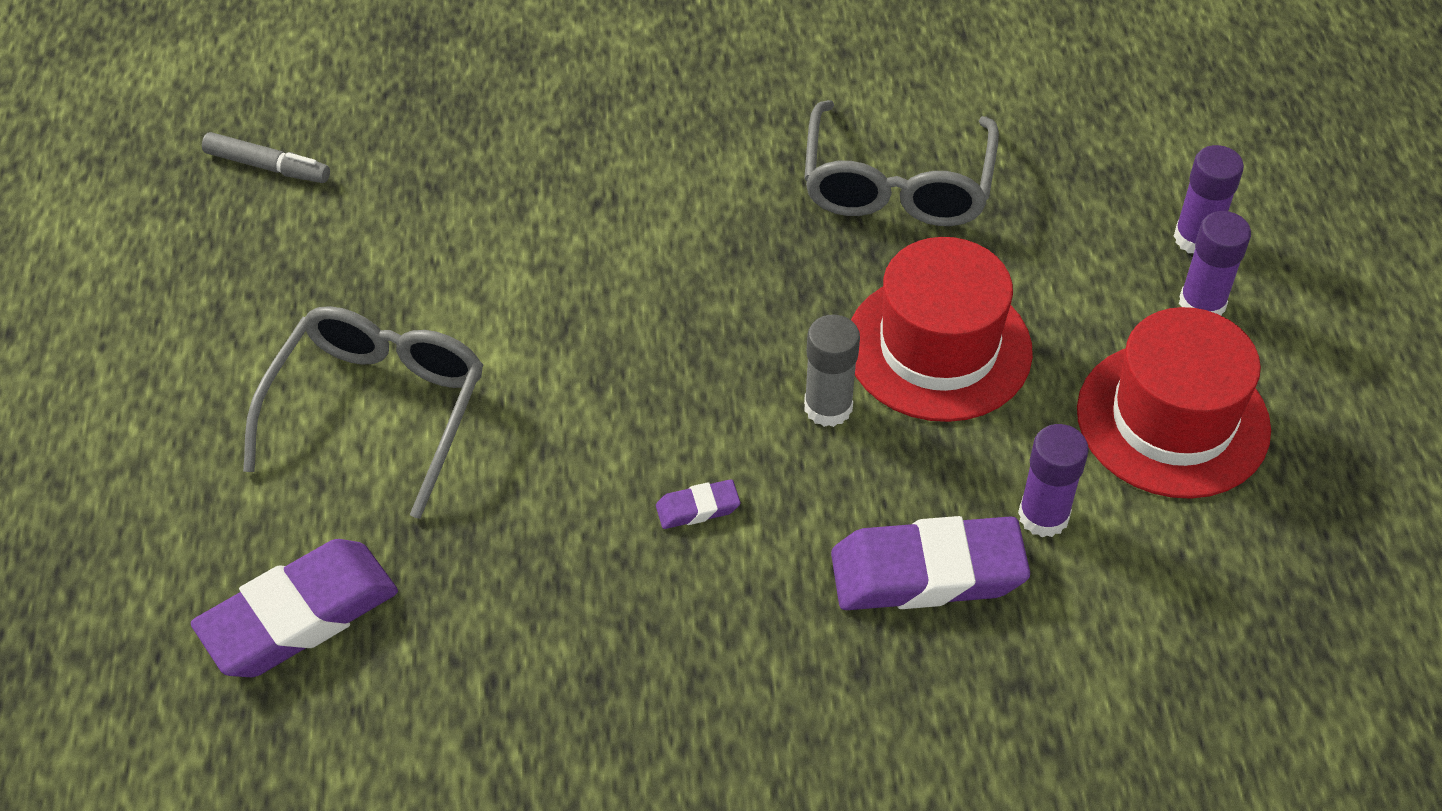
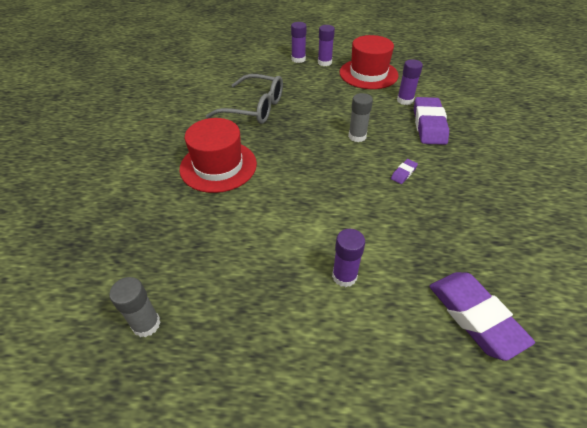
camera: 80 degrees left, 5 degrees down
(267, 166) = (146, 324): grey marker -> grey glue stick
(377, 410) = (344, 276): grey glasses -> purple glue stick
(698, 508) = (403, 173): purple eraser -> purple eraser turned 45 degrees clockwise
(938, 348) = (333, 110): red hat -> red hat (218, 166)

